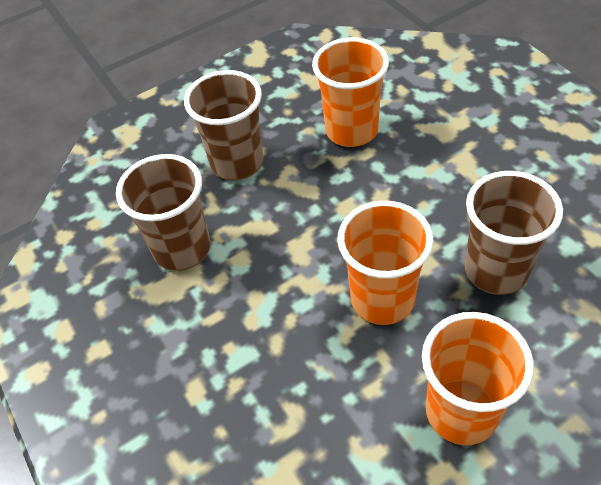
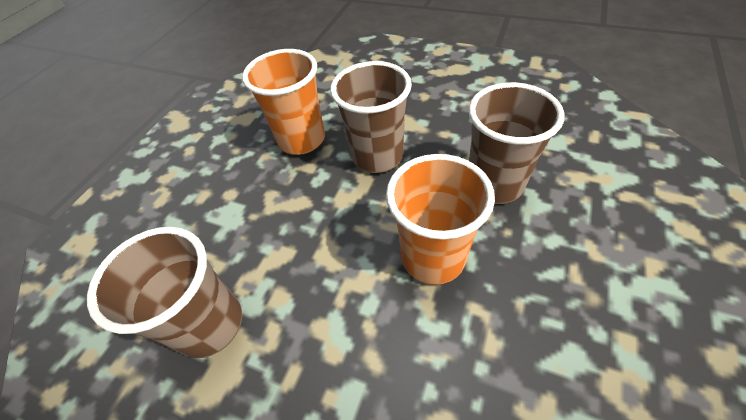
camera: 35 degrees left, 0 degrees up
(237, 163) = (216, 213): brown cup -> brown cup (377, 156)
(461, 412) = (575, 313): orange cup -> none

